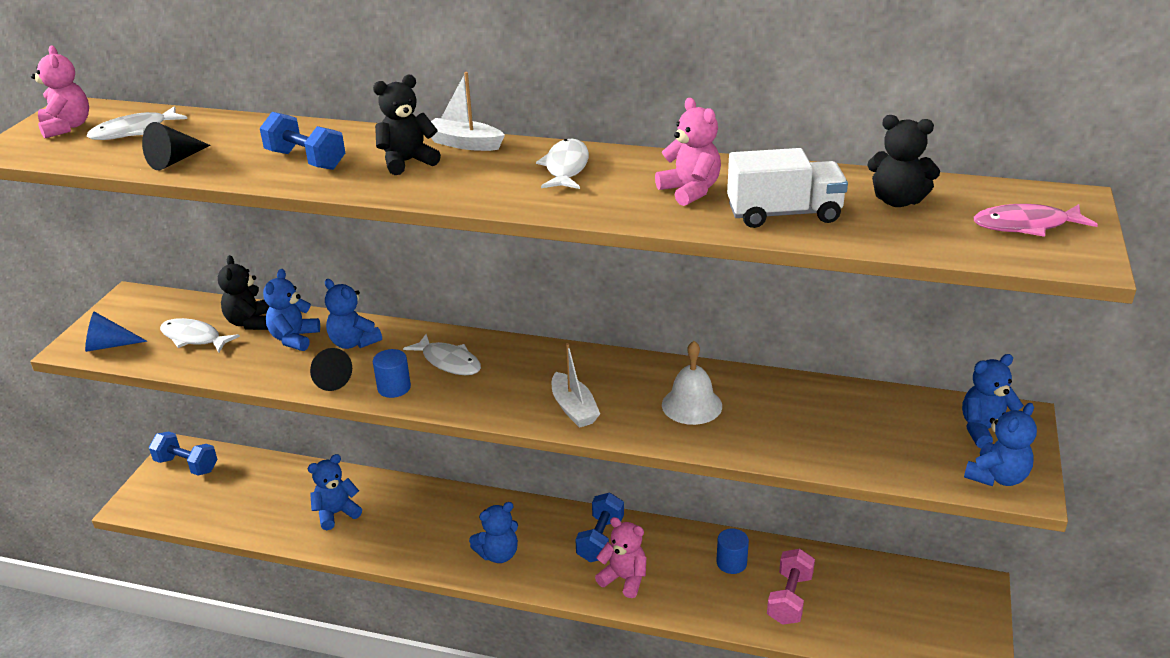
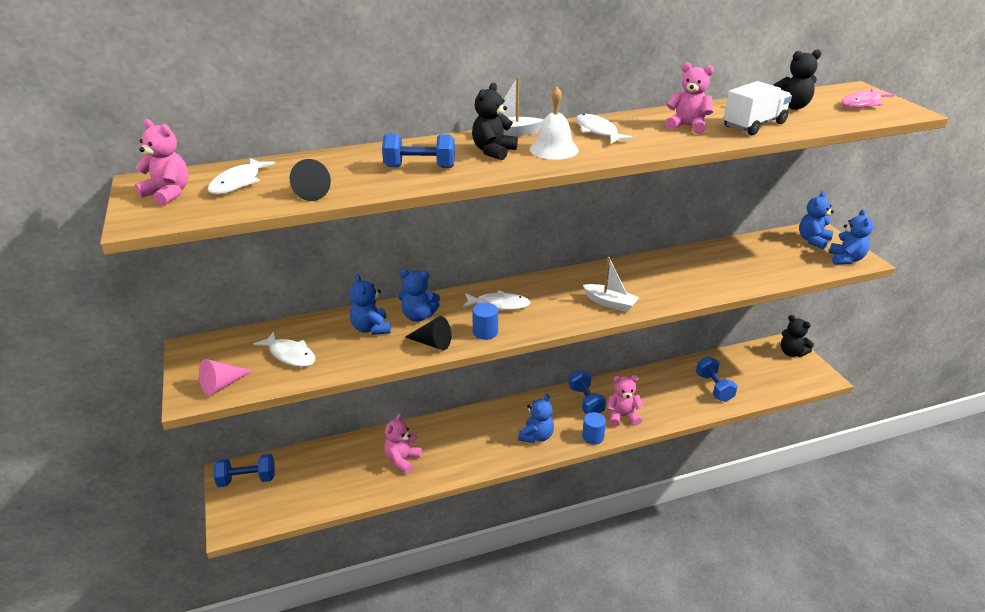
camera: 35 degrees left, 0 degrees up
(109, 345) = (222, 385): blue cone -> pink cone
(194, 338) = (290, 355): white fish -> white fish turned 135 degrees counterclockwise
(250, 322) = (321, 330): black teddy bear -> black teddy bear (791, 353)
(336, 513) = (402, 460): blue teddy bear -> pink teddy bear
(692, 405) = (669, 278): white bell -> white bell (554, 149)
(731, 563) = (667, 382): blue cylinder -> blue cylinder (593, 437)
(789, 599) = (714, 387): pink dumbbell -> blue dumbbell

